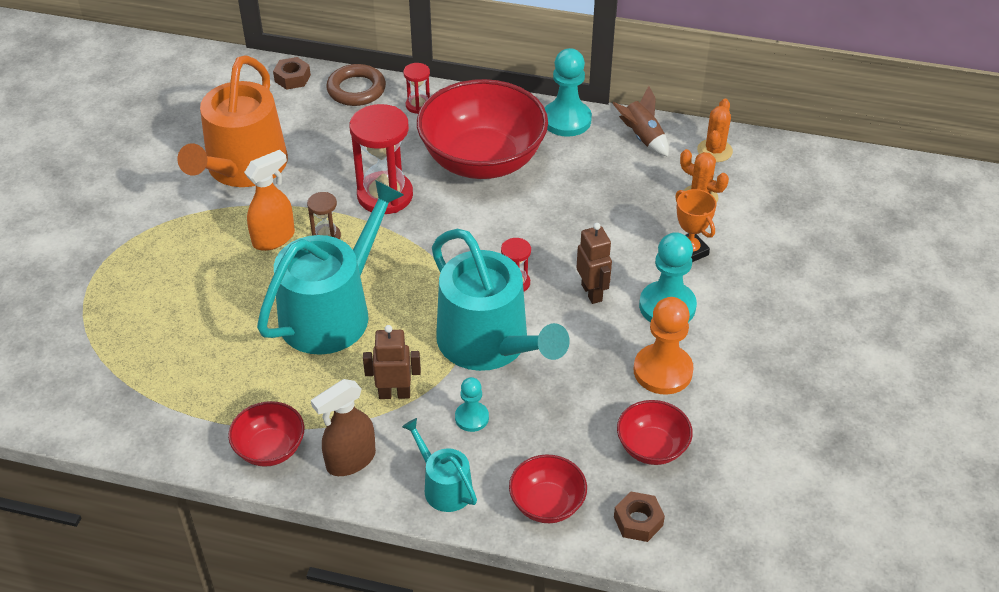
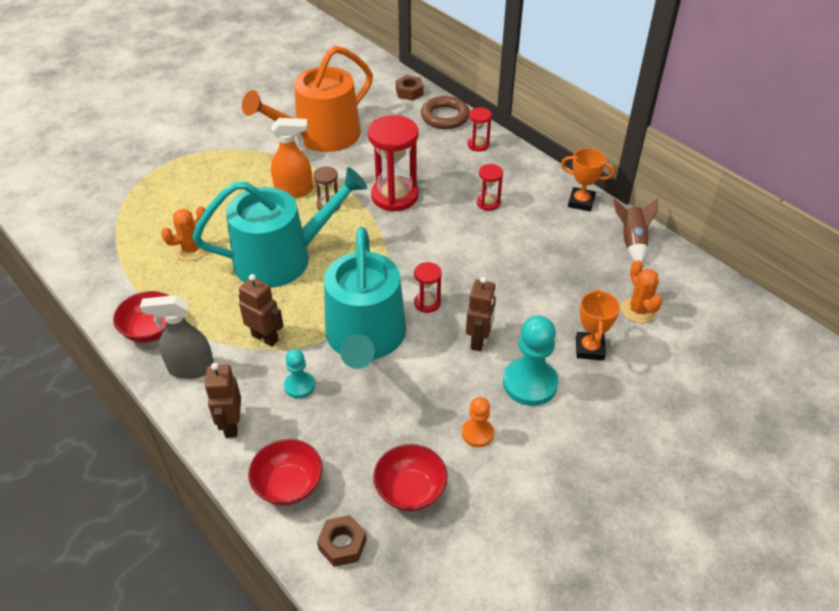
camera: 35 degrees right, 0 degrees up
(350, 460) = (190, 368): brown spray bottle -> grey spray bottle
(444, 486) = (231, 425): turquoise watering can -> brown robot
(482, 160) = (488, 203): red bowl -> red hourglass
(566, 120) = (581, 202): turquoise pawn -> orange trophy
(662, 371) = (477, 433): orange pawn -> orange pawn, size x0.56
(714, 151) = (686, 279): orange cactus -> orange cactus (191, 250)

